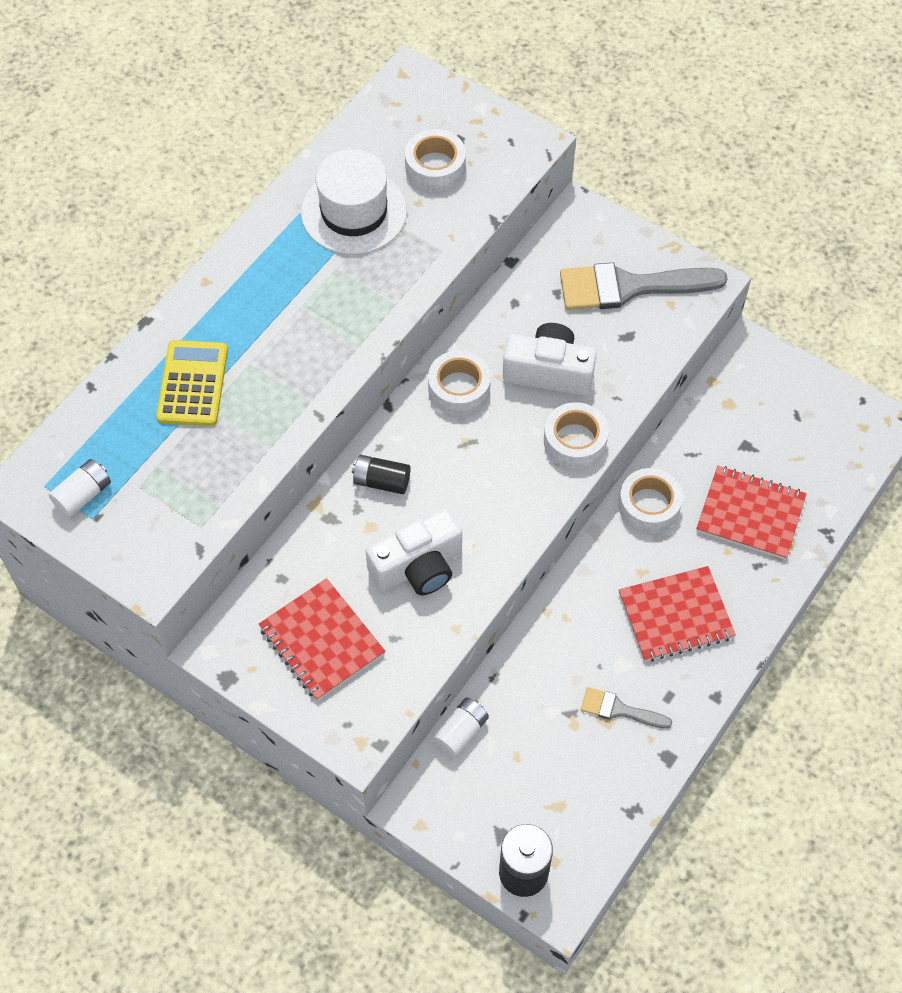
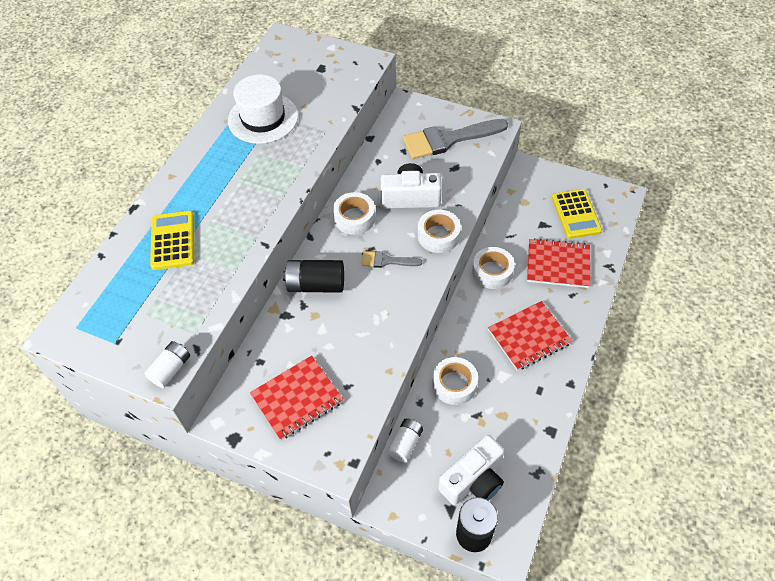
camera: 10 degrees left, 5 degrees down
(83, 495) = (105, 328): white battery -> white battery (171, 369)
(322, 641) = (297, 398): red notebook -> red notebook turned 75 degrees counterclockwise
(381, 481) = (316, 285): black battery -> black battery, size x1.53
(418, 566) = (353, 335): white camera -> white camera (473, 480)
(435, 167) = (310, 84): white tape -> white tape (454, 384)
(619, 710) = (509, 406): grey brush -> grey brush (386, 261)
(801, 439) = (576, 214): none -> yellow calculator

